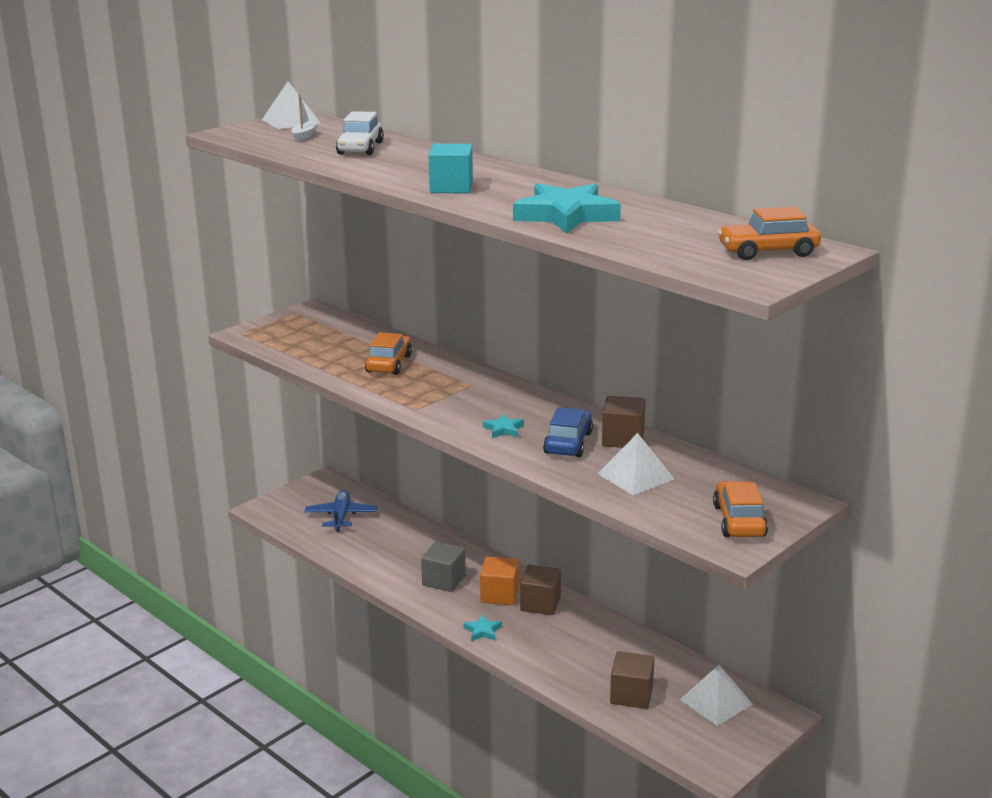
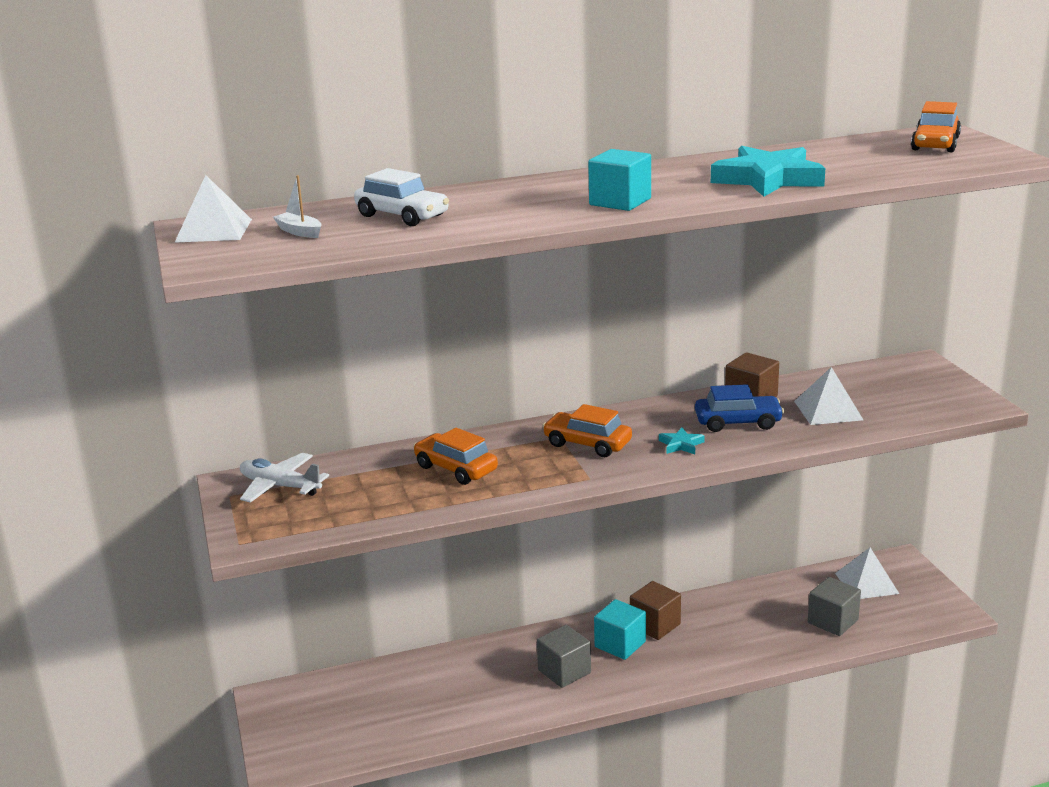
camera: 60 degrees left, 0 degrees up
(318, 322) = (280, 486): none -> white plane
(341, 516) = (365, 707): blue plane -> none
(482, 631) = (675, 673): turquoise star -> none
(499, 595) = (620, 644): orange cube -> turquoise cube
(568, 443) = (738, 422): blue car -> blue car turned 135 degrees clockwise
(631, 695) = (832, 621): brown cube -> grey cube
(739, 521) = (937, 391): orange car -> orange car (587, 444)

